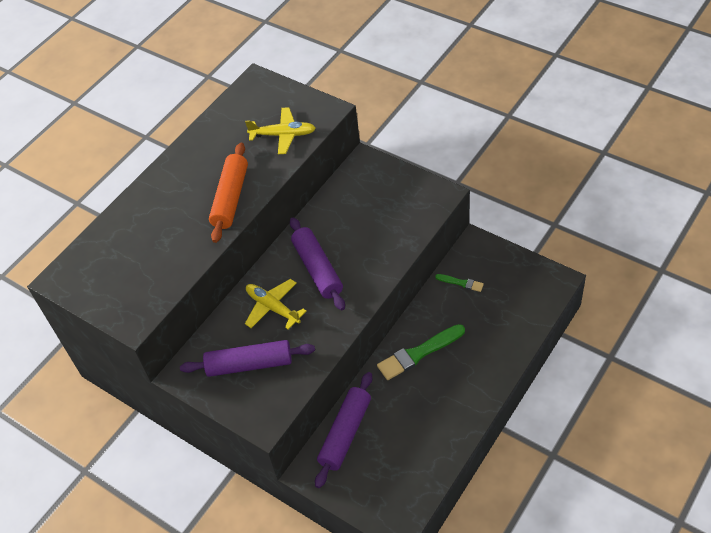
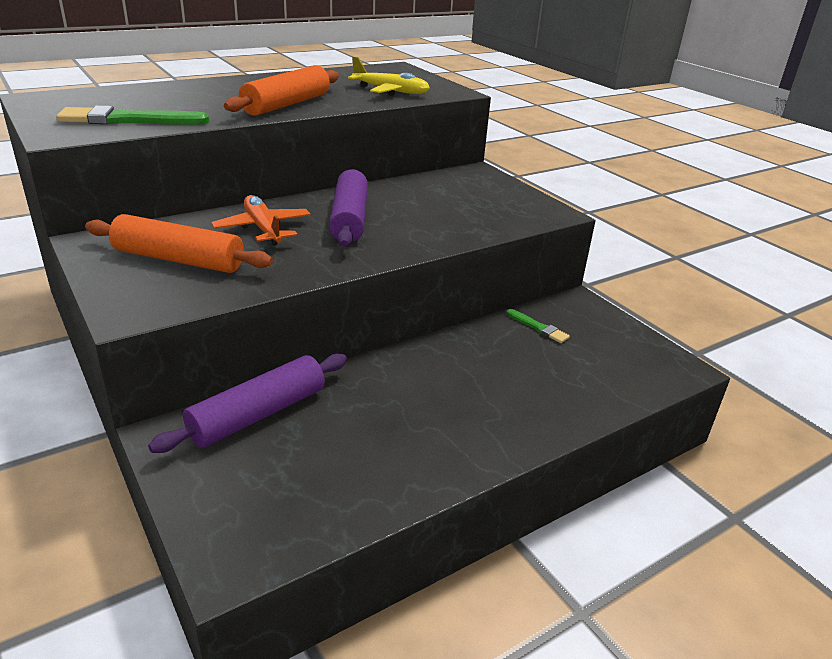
camera: 15 degrees right, 20 degrees down
(249, 364) = (178, 260): purple rolling pin -> orange rolling pin
(273, 307) = (263, 229): yellow plane -> orange plane
(418, 353) = (432, 371): green brush -> green brush (128, 120)

